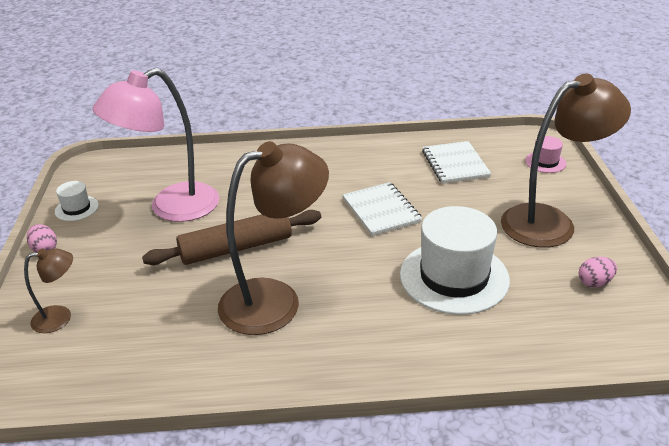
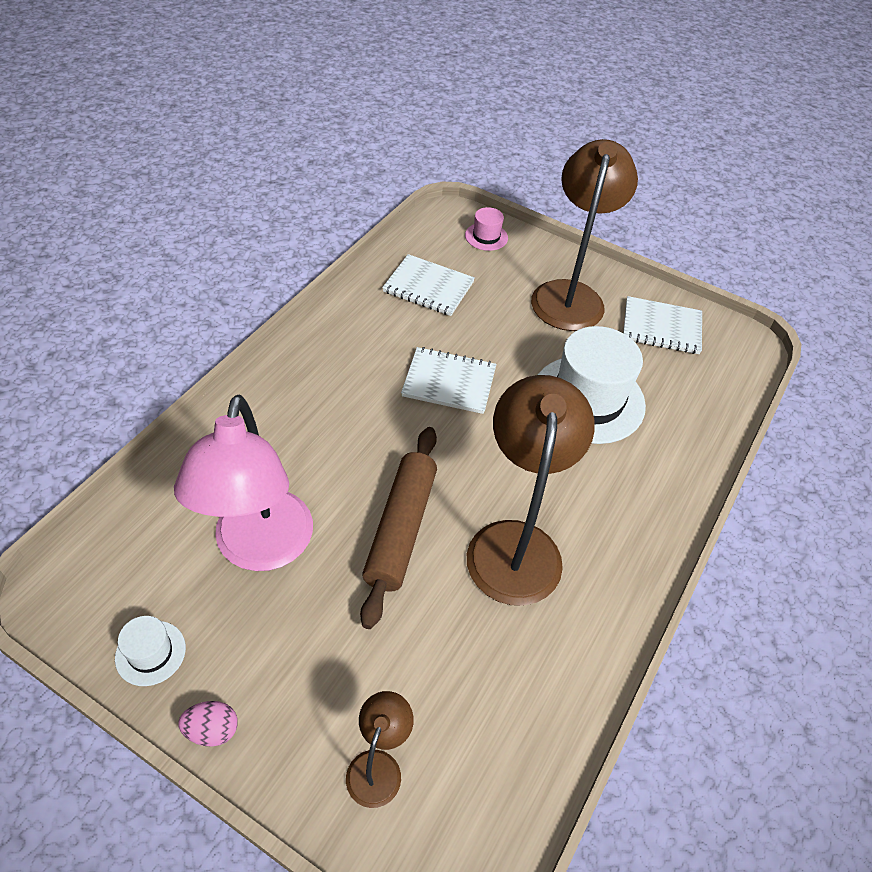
camera: 60 degrees left, 15 degrees up
(594, 282) = (661, 327): pink egg -> white notebook

